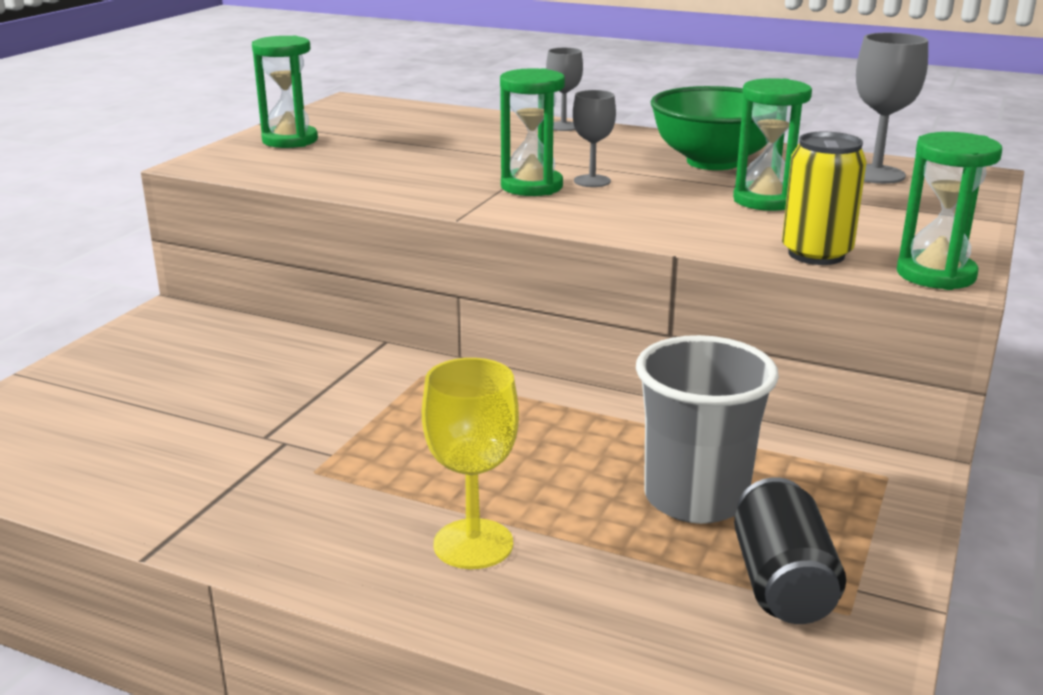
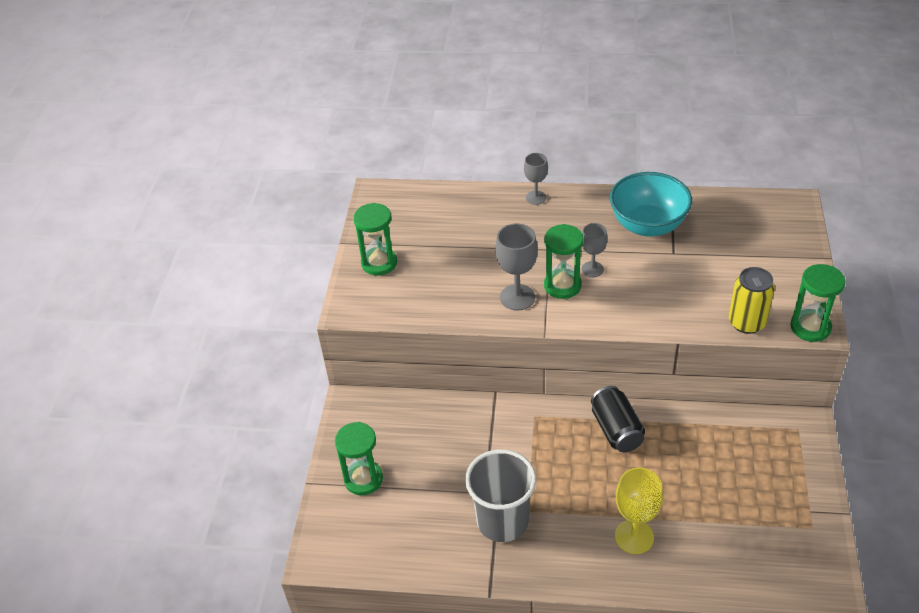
camera: 15 degrees left, 20 degrees up
(695, 498) = (718, 473): grey cup -> grey cup (502, 521)
(713, 162) = (648, 225): green bowl -> turquoise bowl
(765, 200) = (697, 267): green hourglass -> green hourglass (363, 479)
(782, 583) = (778, 518): black can -> black can (616, 430)
(875, 174) = (743, 218): grey goblet -> grey goblet (517, 297)

